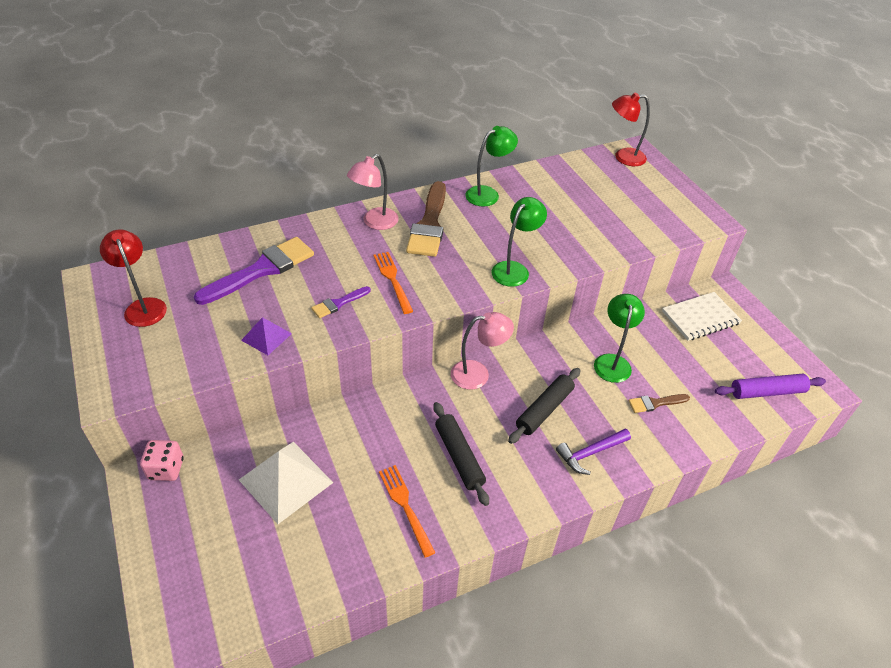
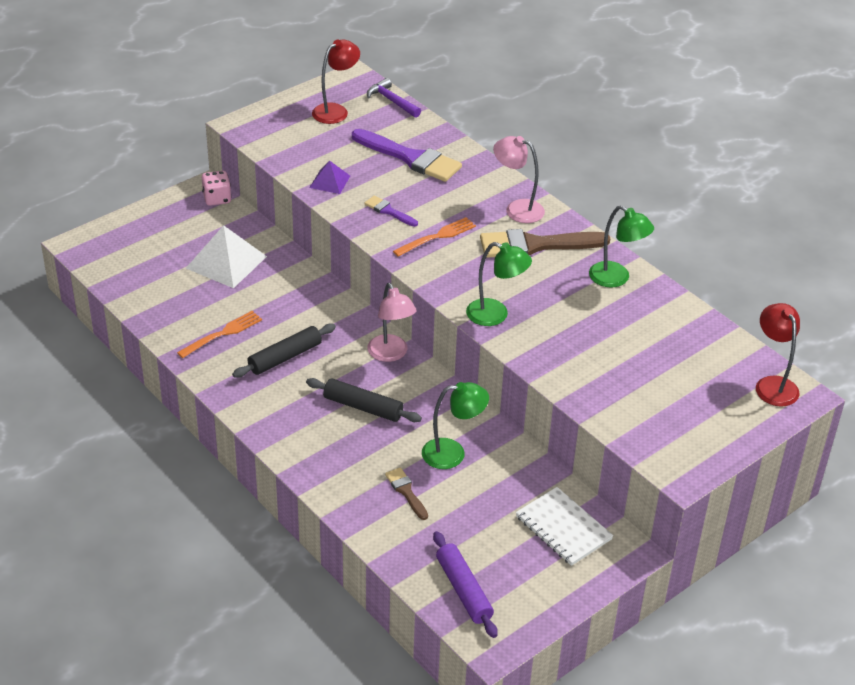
camera: 75 degrees right, 5 degrees down
(590, 453) = (321, 446): purple hammer -> purple hammer (392, 101)

